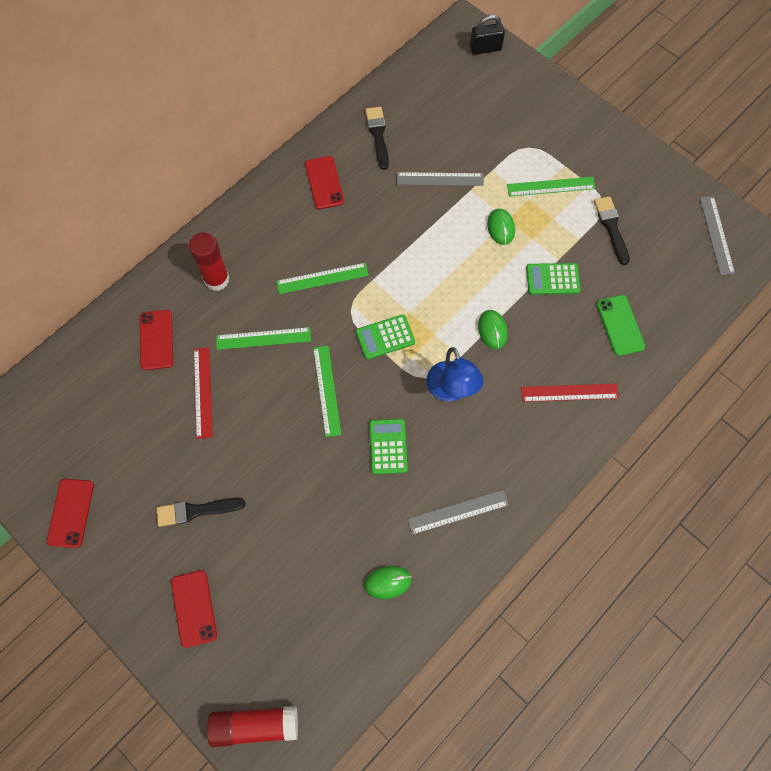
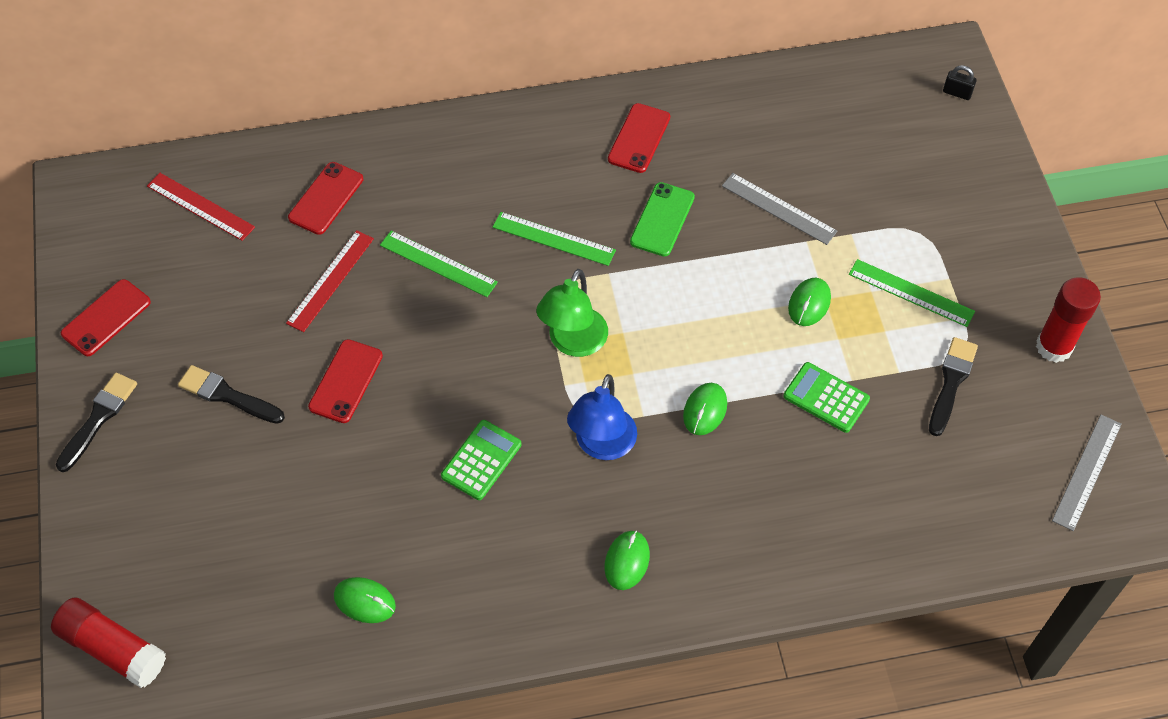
camera: 35 degrees right, 10 degrees down
(194, 608) = (147, 491): red phone -> red phone (346, 381)
(217, 279) = (438, 173): red glue stick -> red glue stick (1054, 347)
(326, 390) = (462, 359): green ruler -> none
(378, 135) = (743, 121): black brush -> black brush (98, 419)
(385, 337) = (573, 343): green calculator -> green lamp
(458, 512) = (502, 580): grey ruler -> none
(485, 48) = (957, 93): black padlock -> black padlock, size x0.63
(519, 451) = (627, 561): none -> green mouse
(569, 393) = (741, 536): red ruler -> red ruler (200, 206)
(620, 325) = (868, 500): green phone -> green phone (662, 219)

